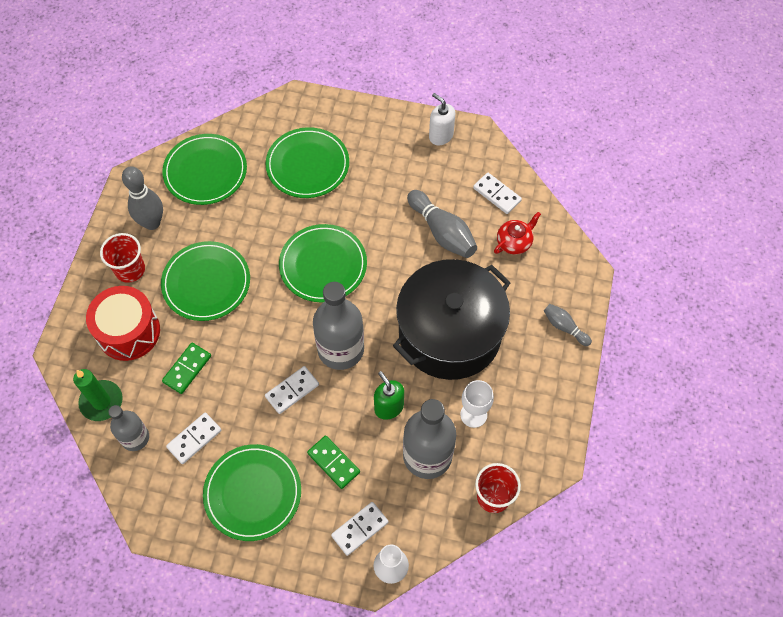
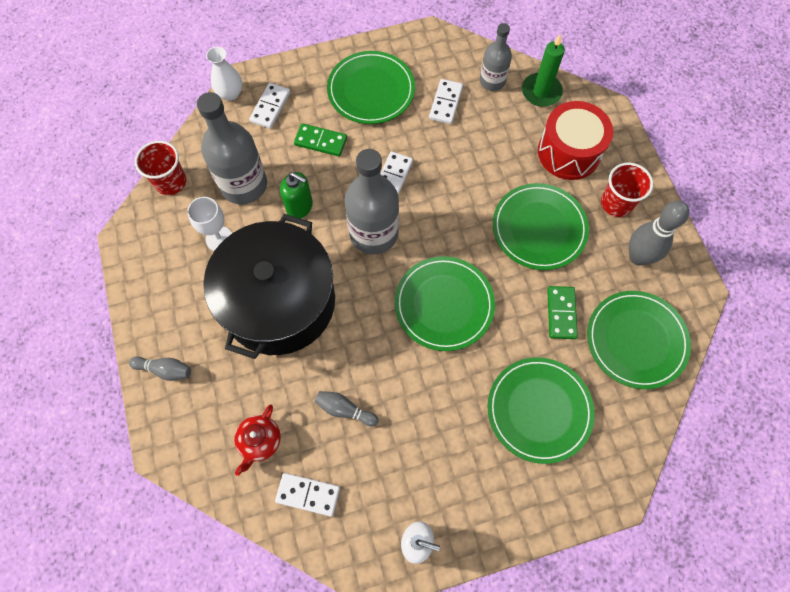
camera: 150 degrees right, 5 degrees up
(187, 369) = (494, 149): green domino -> green domino (561, 313)
(442, 232) = (345, 410): grey bowling pin -> grey bowling pin, size x0.57

